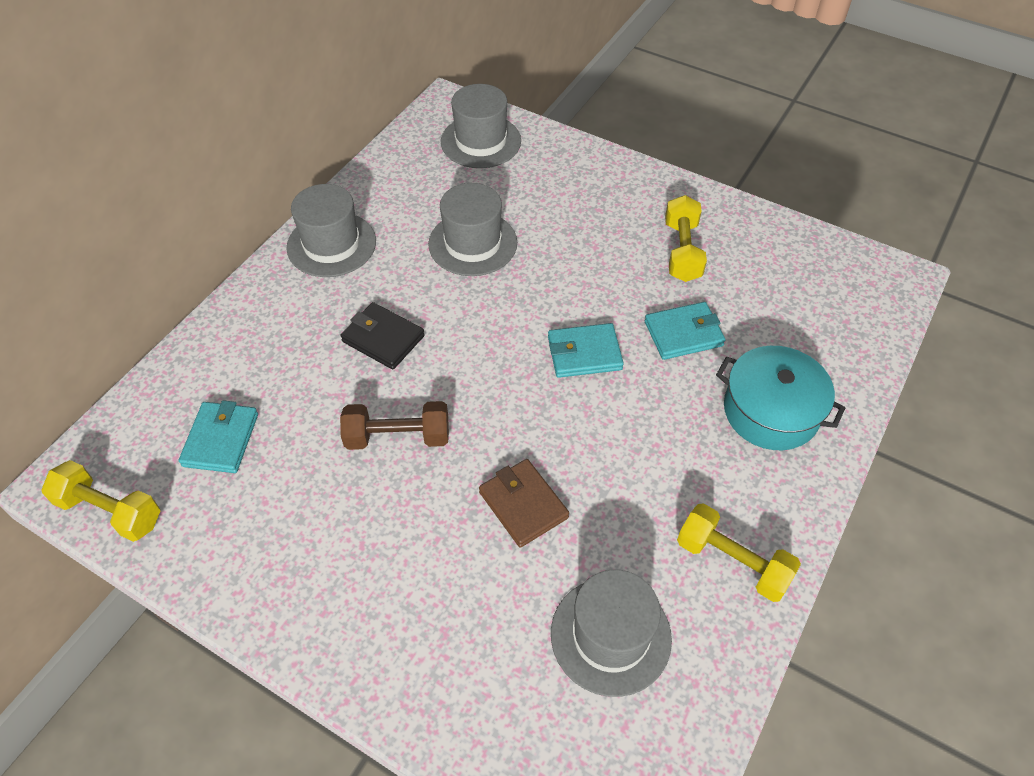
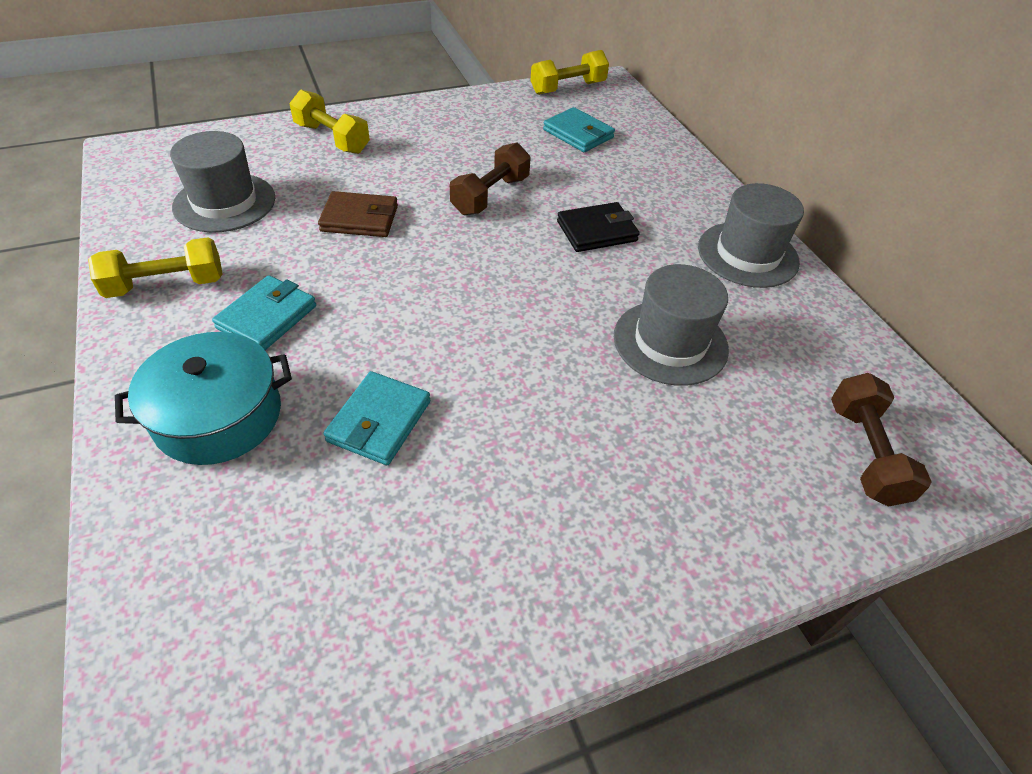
camera: 125 degrees right, 5 degrees down
(481, 141) = (864, 453): grey hat -> brown dumbbell
(584, 353) = (445, 332): turquoise wallet -> turquoise wallet (267, 317)
(682, 251) = (488, 519): yellow dumbbell -> yellow dumbbell (332, 138)

